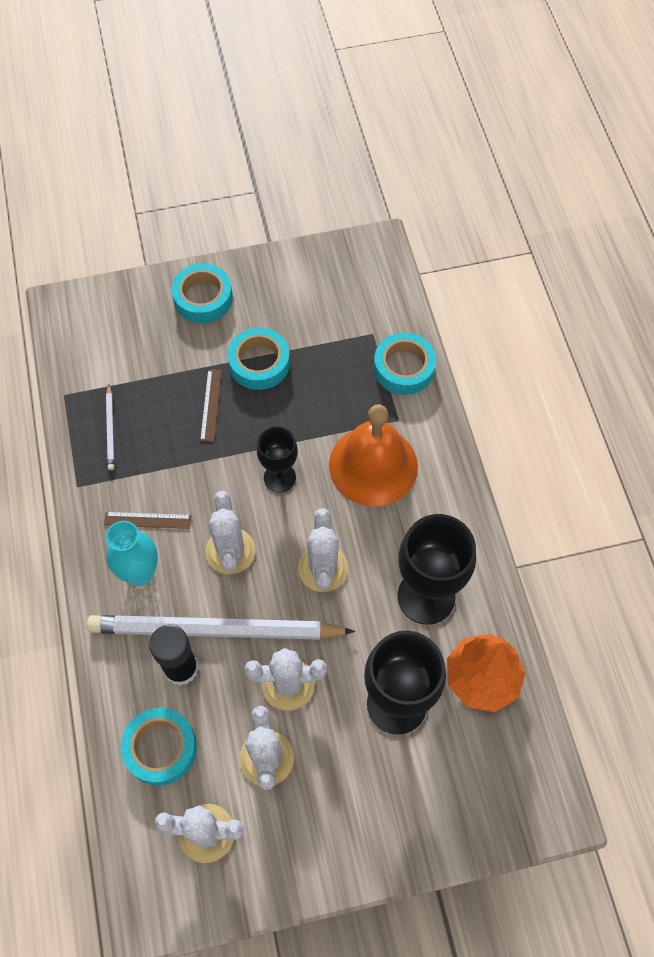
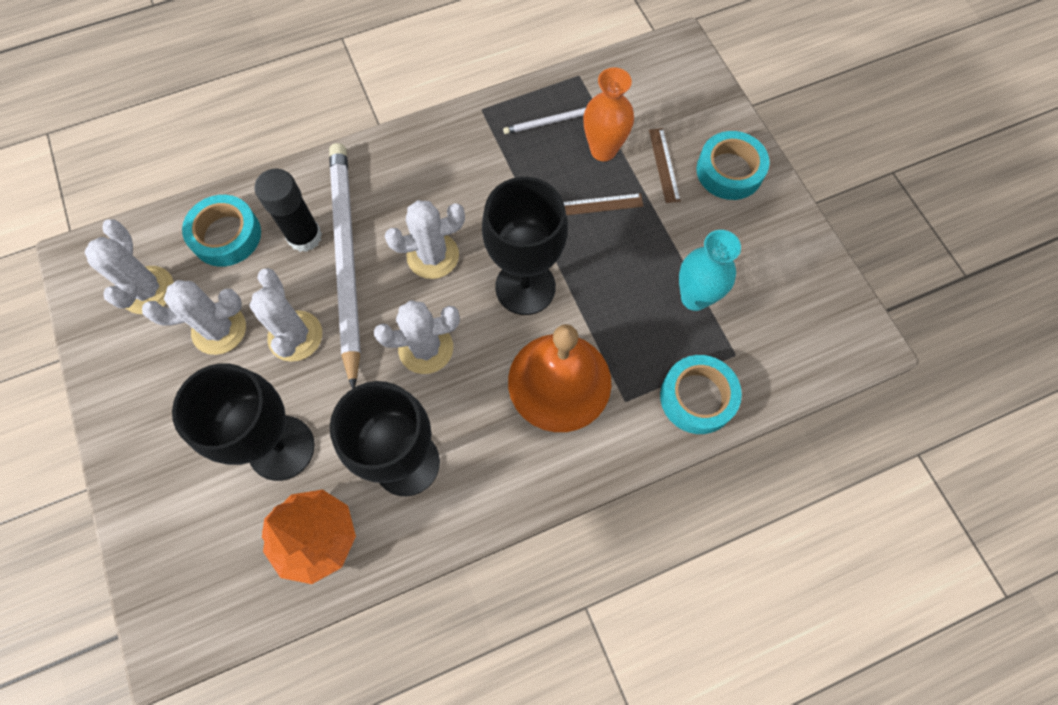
camera: 80 degrees right, 5 degrees up
(140, 573) = (398, 181): turquoise vase -> turquoise vase (695, 297)
(147, 520) = (455, 175): brown ruler -> brown ruler (664, 165)
(154, 390) = (603, 150): none -> orange vase
(259, 363) = (662, 241): turquoise tape -> none
(279, 477) = (525, 287): black goblet -> black goblet, size x1.70

